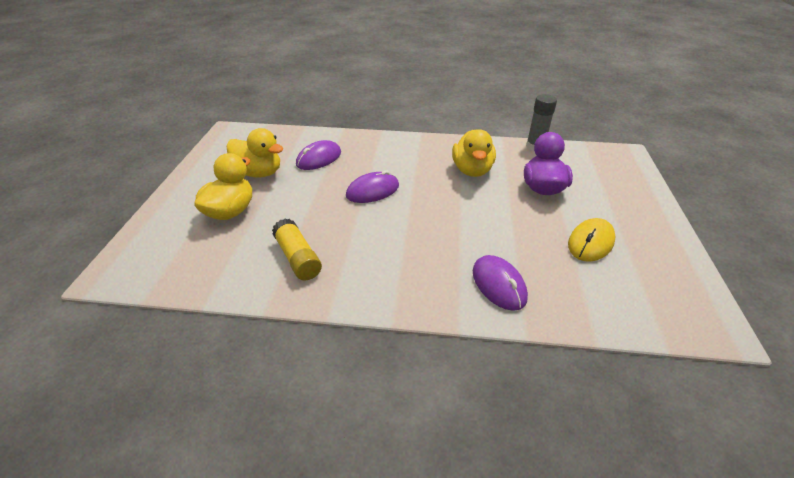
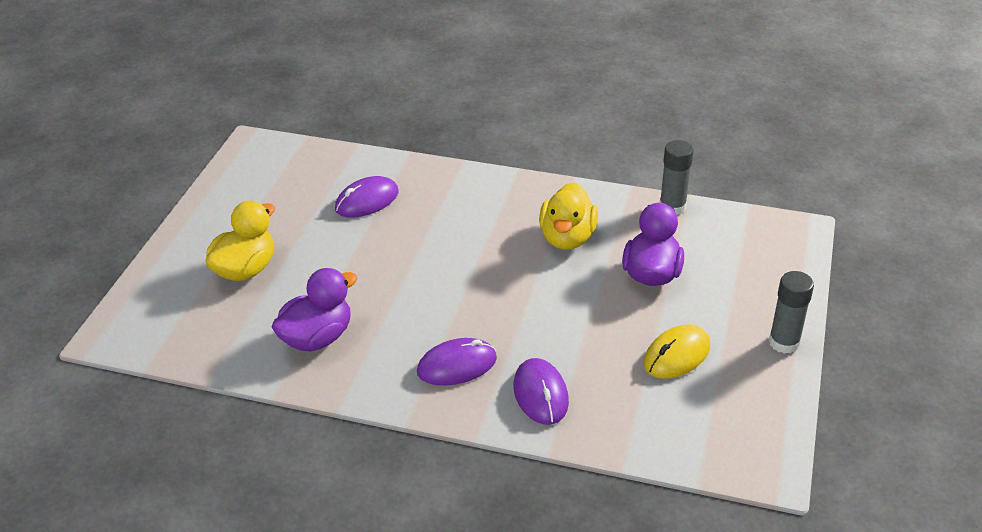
camera: 10 degrees right, 0 degrees up
(259, 173) = (286, 216): yellow duck -> none
(297, 258) = (317, 338): yellow glue stick -> purple duck
(372, 191) = (426, 257): purple mouse -> purple mouse (457, 365)
(663, 225) = (784, 342): none -> grey glue stick

